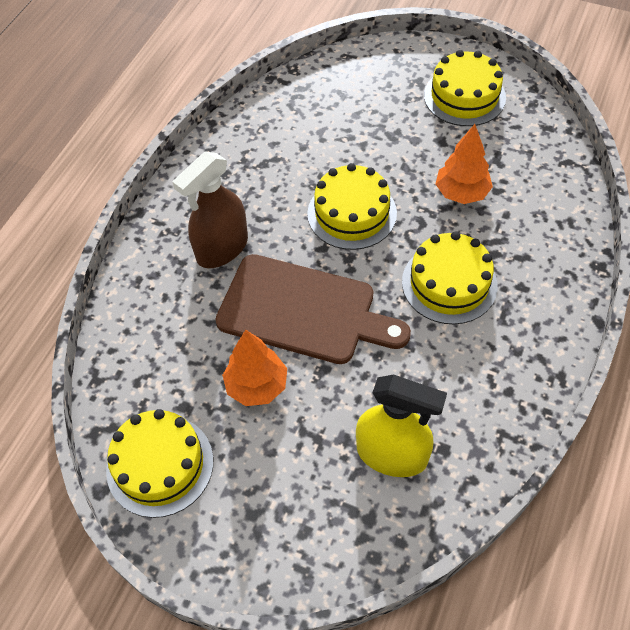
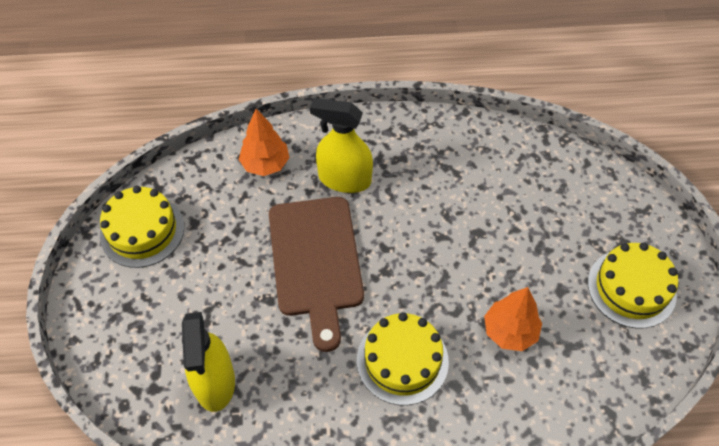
camera: 60 degrees right, 0 degrees up
(222, 248) = (344, 179): brown spray bottle -> yellow spray bottle
(257, 386) = (233, 261): orange tree -> orange tree (265, 164)
(352, 213) = (433, 253): yellow cake -> none

